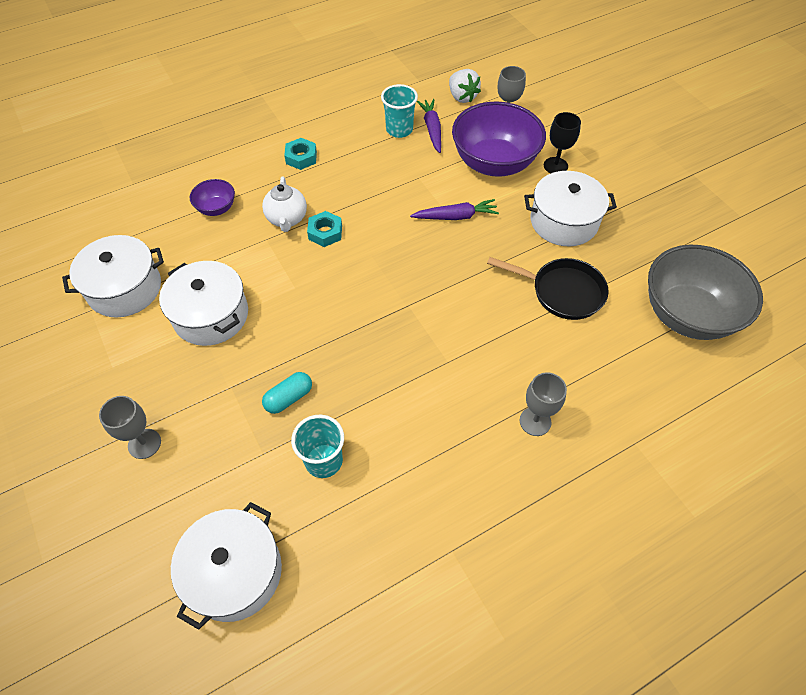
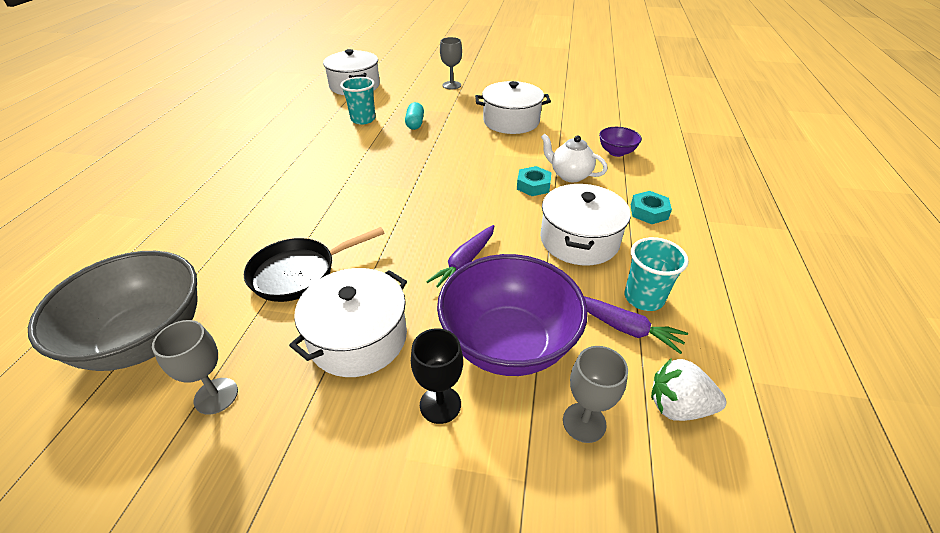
camera: 130 degrees right, 15 degrees down
(125, 288) = (570, 105): white pot -> white pot (579, 240)
(535, 421) = (252, 191): grey goblet -> grey goblet (216, 396)

